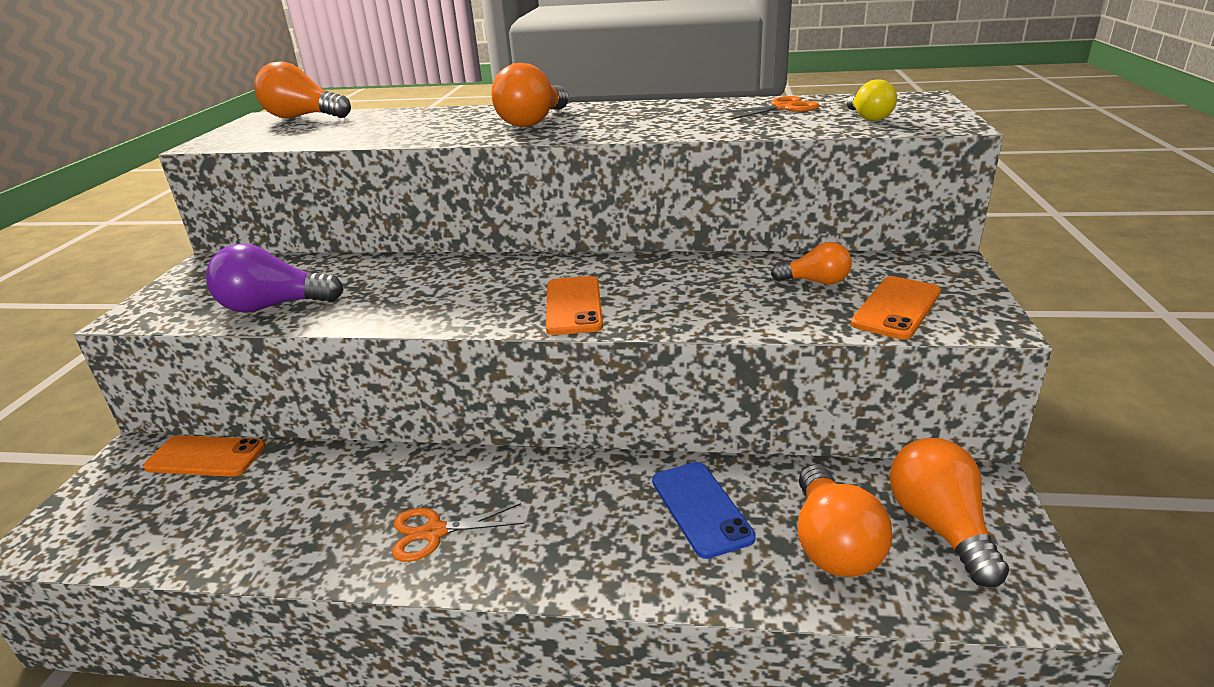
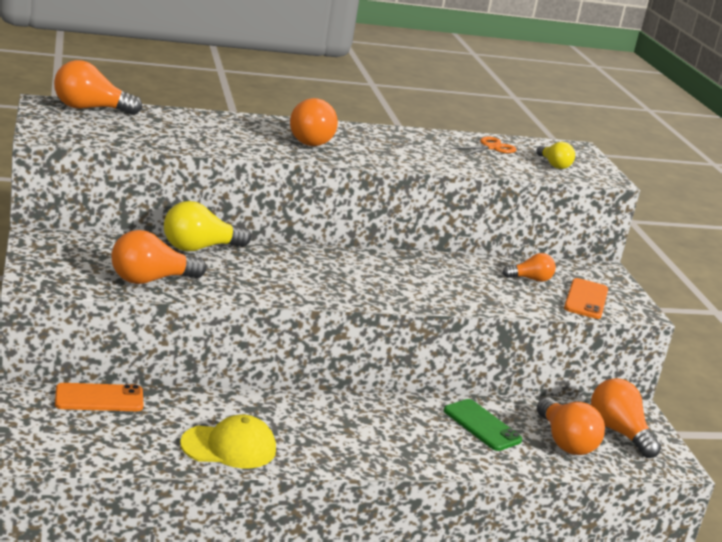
camera: 25 degrees left, 5 degrees down
(273, 306) = (151, 280): purple light bulb -> orange light bulb
(300, 537) = (229, 447): none -> yellow cap
(378, 264) = (199, 248): none -> yellow light bulb
(434, 532) = (320, 441): orange scissors -> none
(574, 306) = (382, 289): orange phone -> none
(701, 508) = (482, 425): blue phone -> green phone

